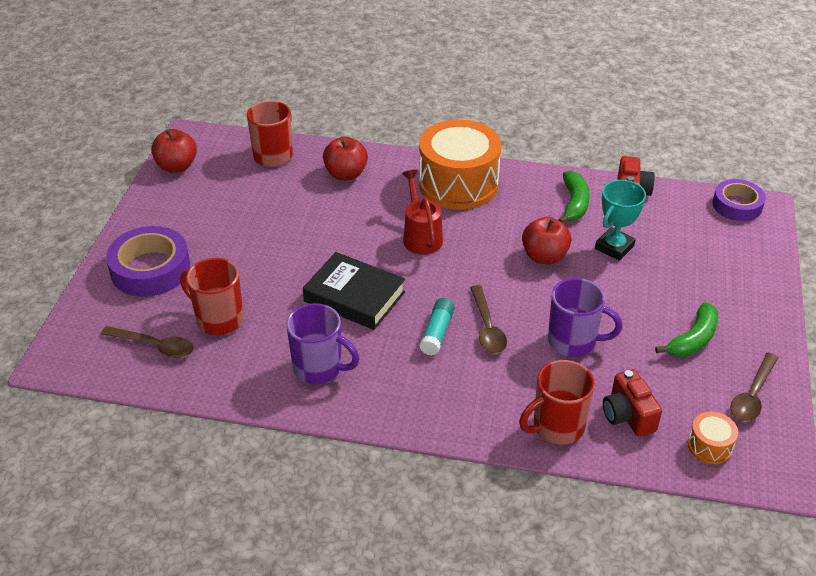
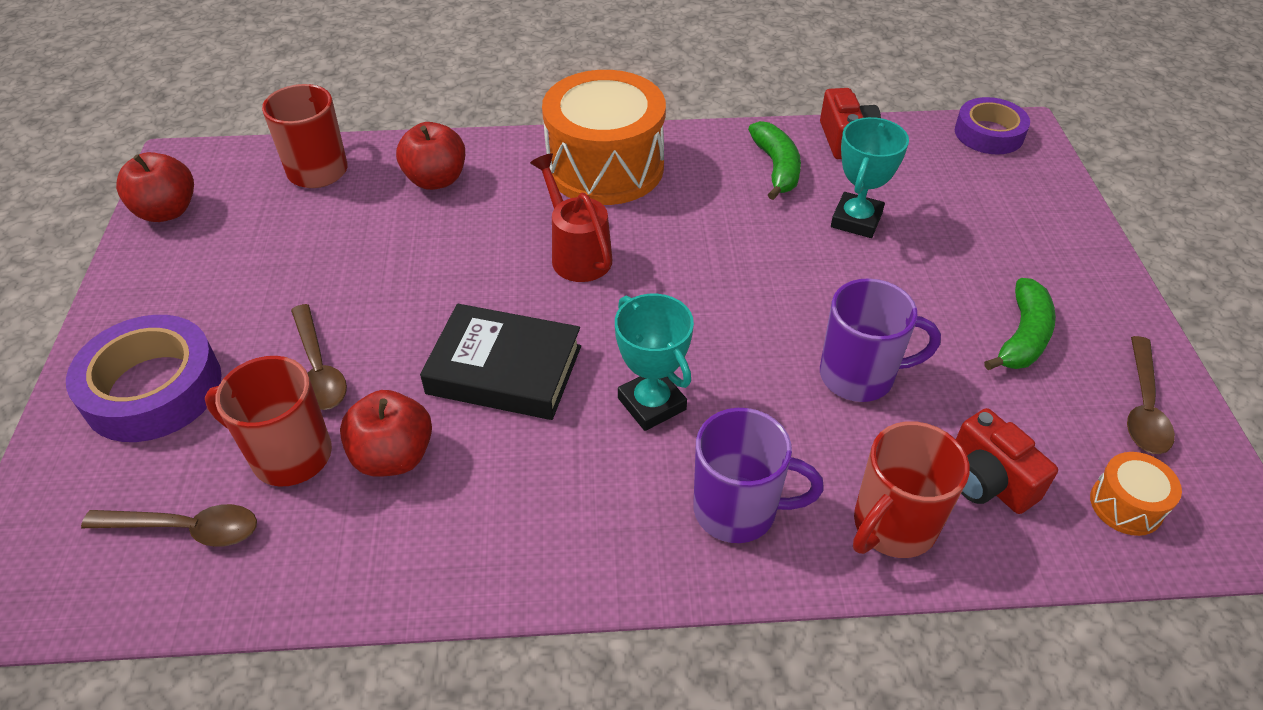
camera: 15 degrees left, 5 degrees up
(319, 368) = (482, 508): purple mug -> purple mug (738, 510)
(437, 332) = (651, 404): turquoise glue stick -> turquoise trophy
(487, 327) = (724, 379): brown spoon -> brown spoon (318, 368)
(544, 256) = (765, 252): red apple -> red apple (393, 456)

